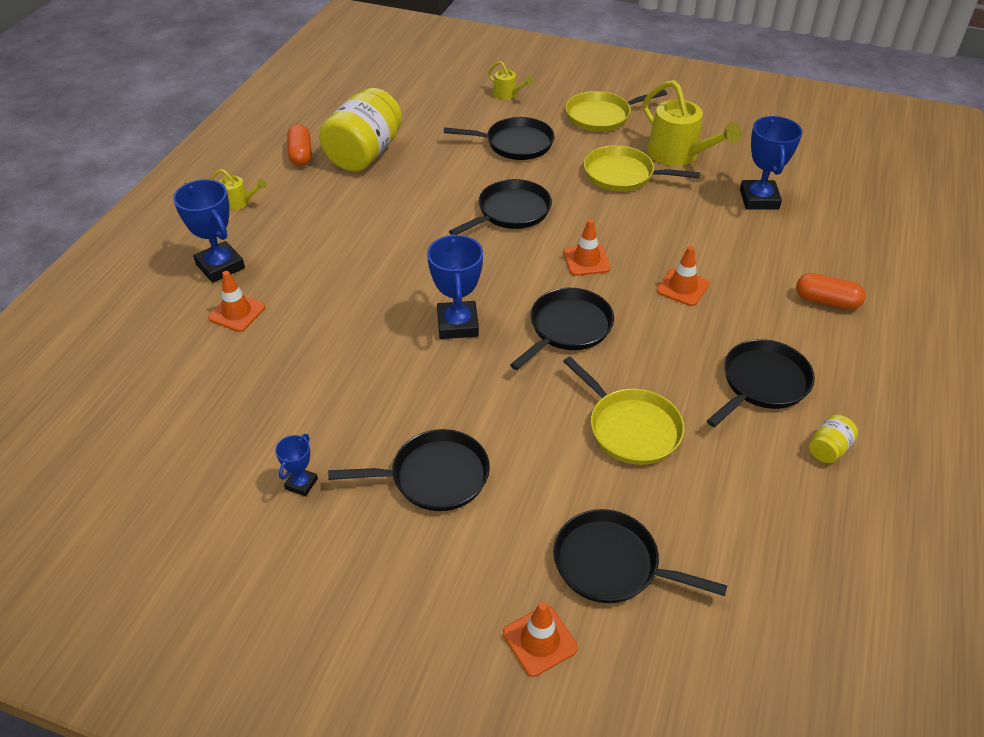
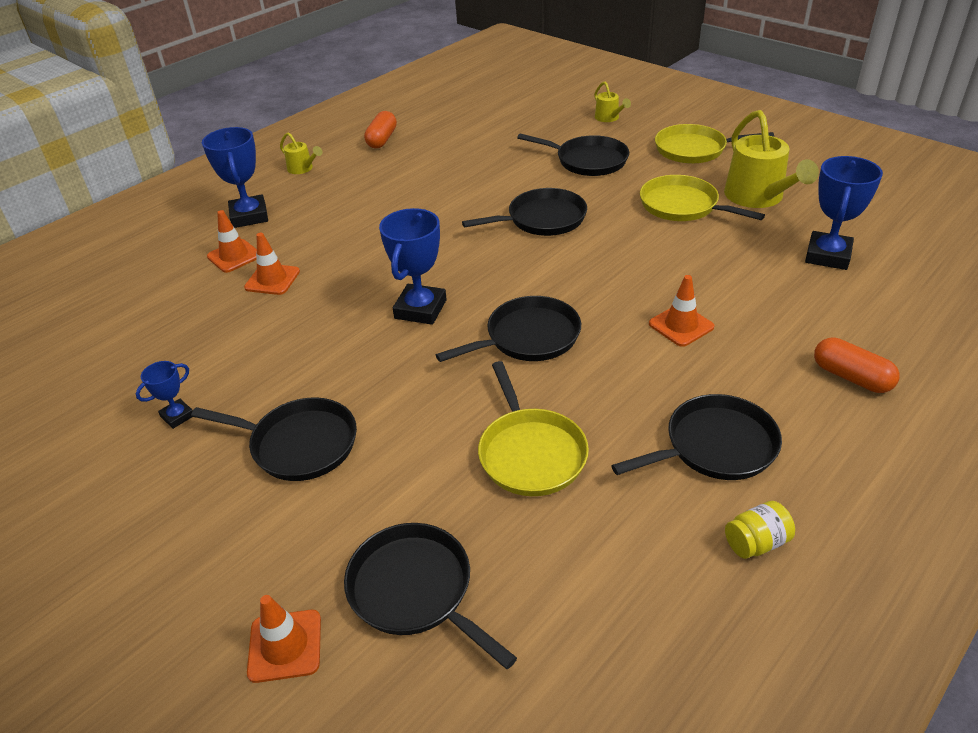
camera: 25 degrees right, 5 degrees down
(364, 154) = (438, 147): yellow jar -> none
(586, 260) = (591, 278): orange traffic cone -> orange traffic cone (272, 279)

